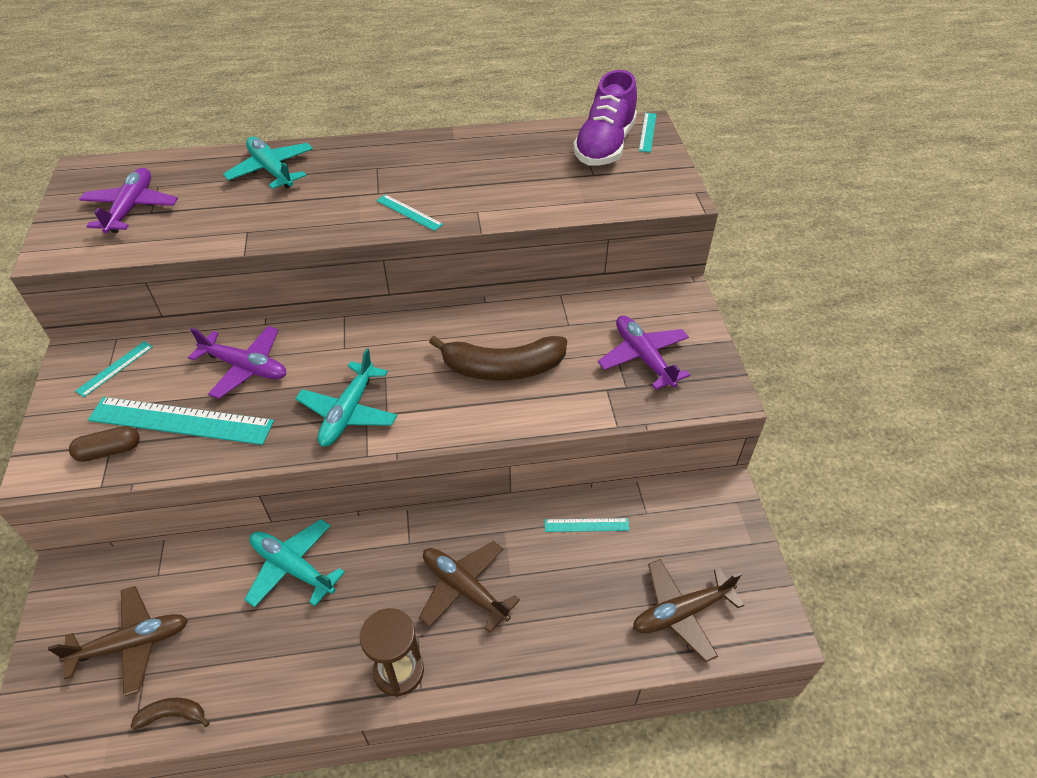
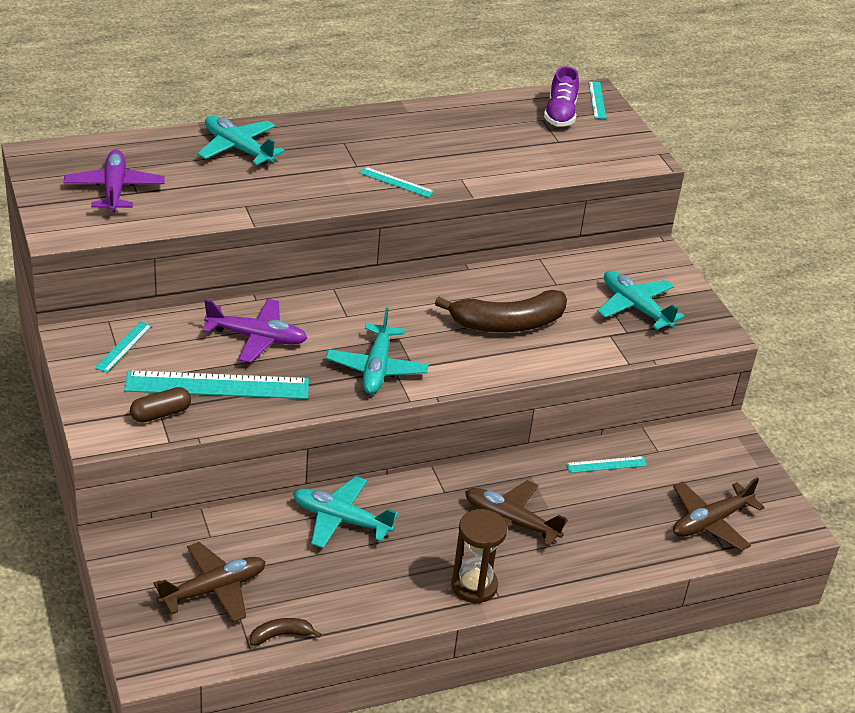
camera: 15 degrees left, 10 degrees down
(604, 146) = (560, 114): purple shoe -> purple shoe, size x0.66
(643, 357) = (635, 307): purple plane -> turquoise plane

